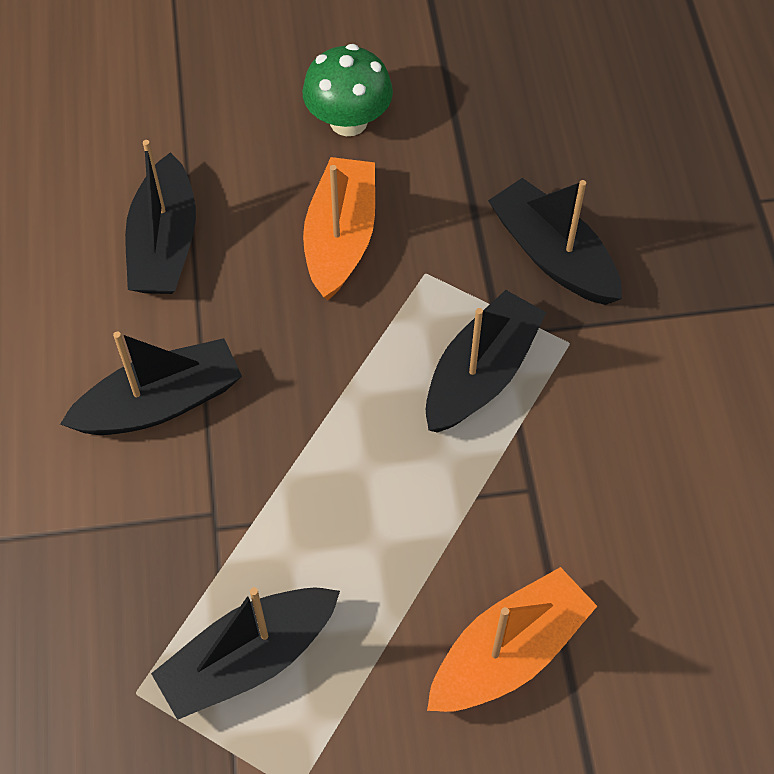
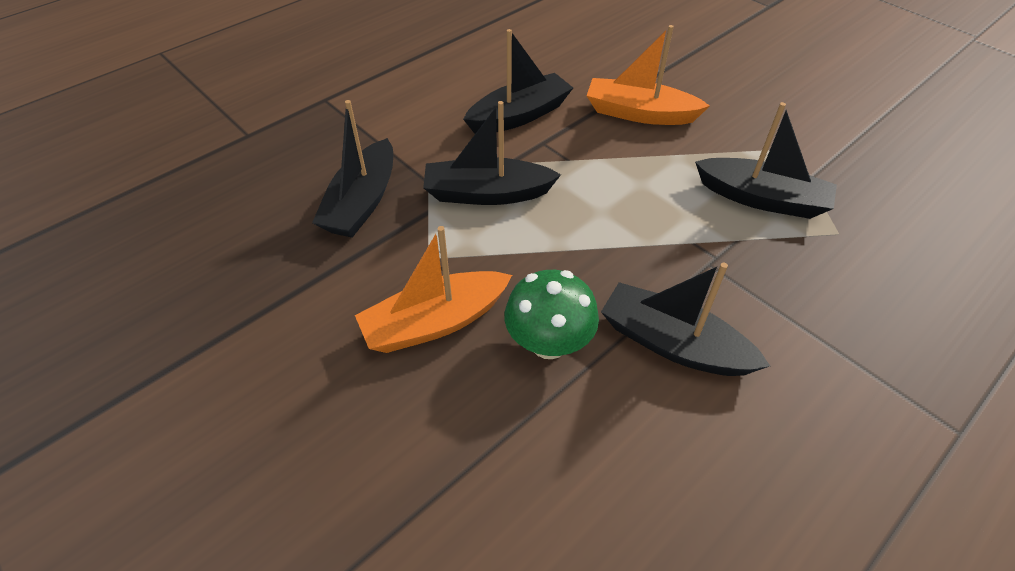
camera: 125 degrees left, 10 degrees down
(165, 244) = (539, 445): black boat -> black boat (519, 115)
(348, 121) = (300, 390): green mushroom -> green mushroom (549, 343)

